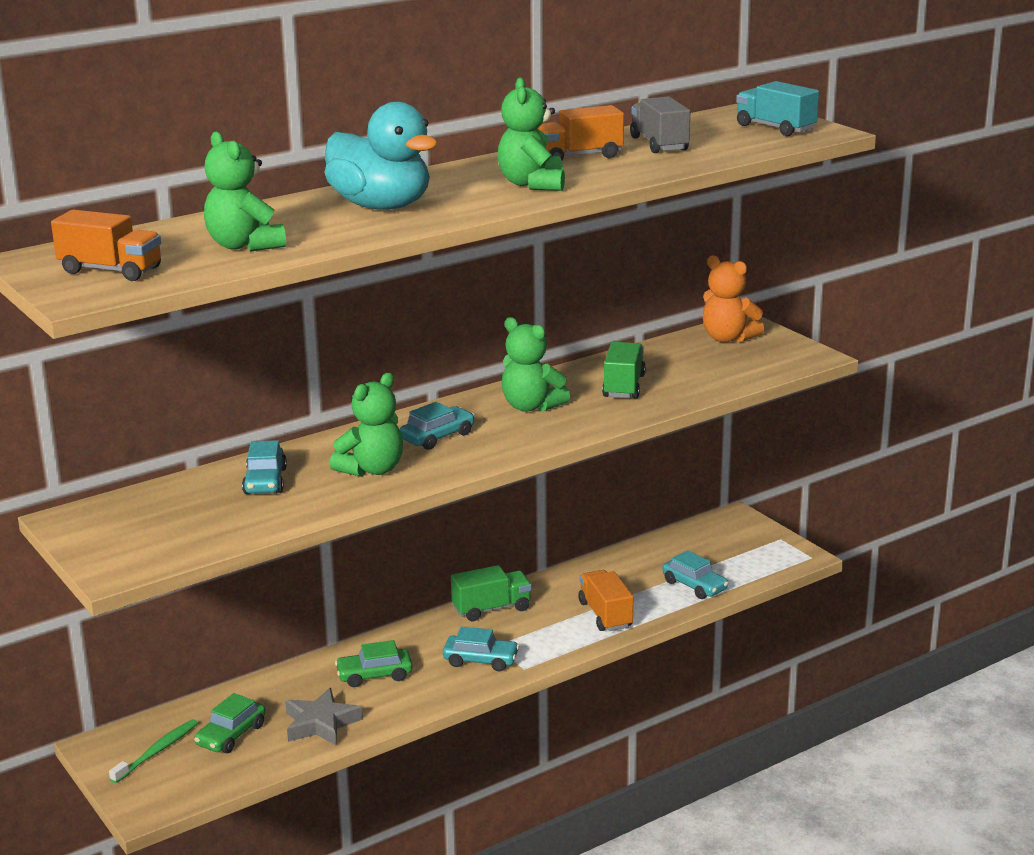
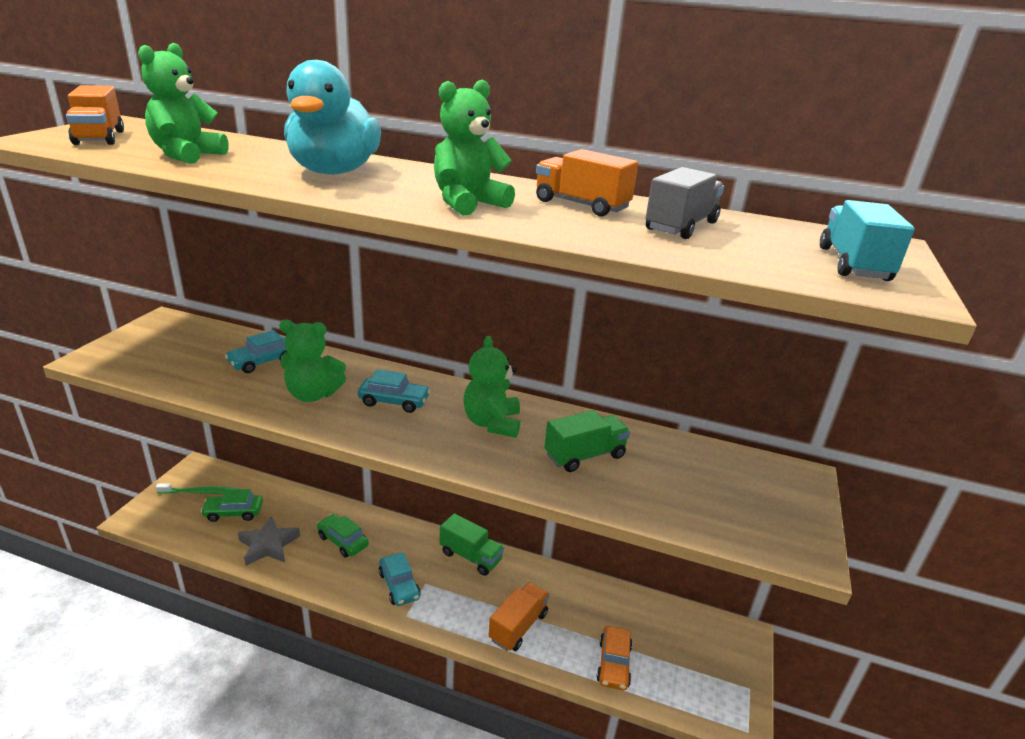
camera: 50 degrees right, 5 degrees up
(694, 585) = (613, 664): turquoise car -> orange car
(728, 338) = (759, 477): orange teddy bear -> none

